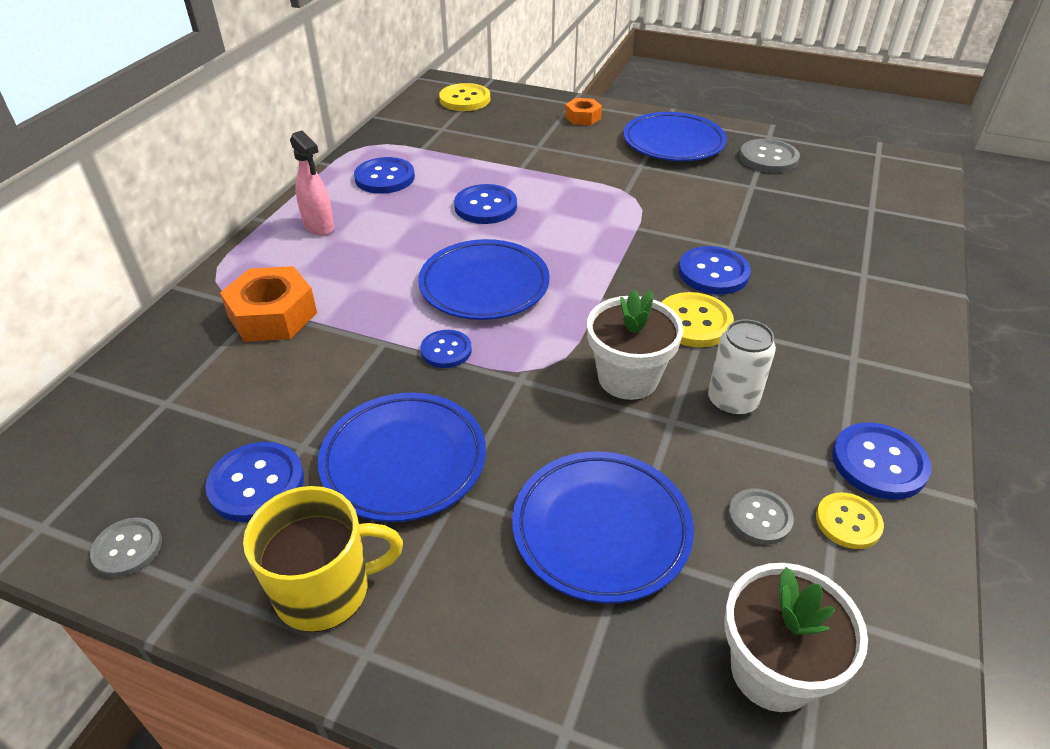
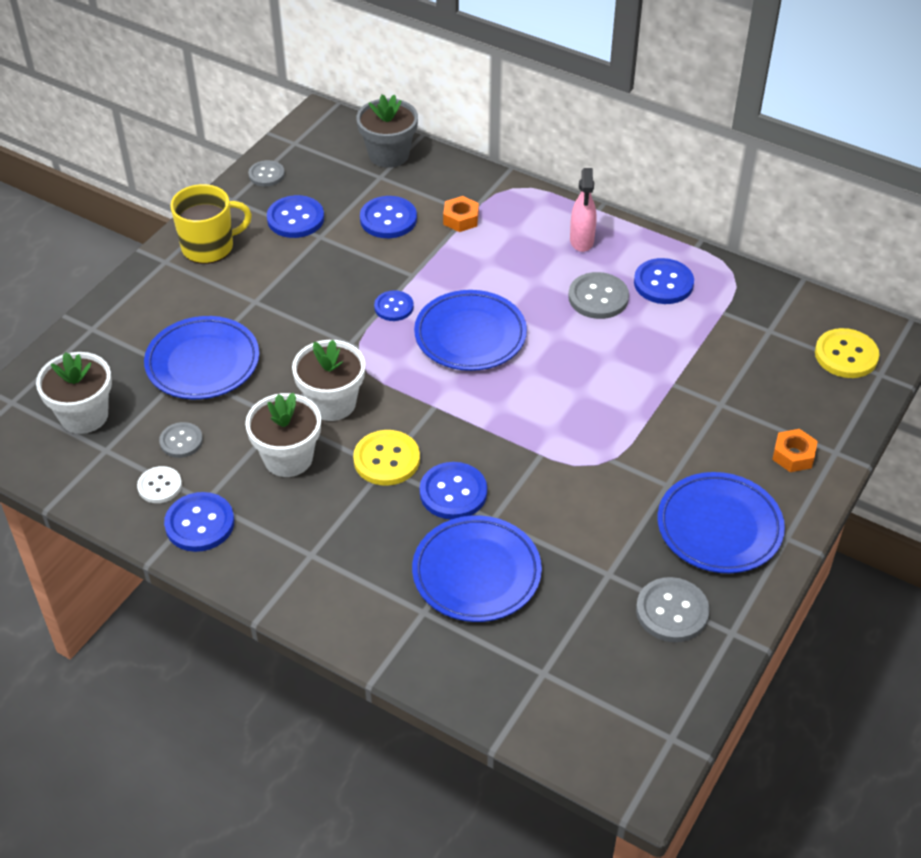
camera: 100 degrees right, 5 degrees up
(112, 401) = (388, 155): none -> grey flower pot
(273, 315) = (461, 219): orange nut -> orange nut, size x0.58
(319, 226) = (581, 241): pink spray bottle -> pink spray bottle turned 60 degrees counterclockwise
(325, 590) = (209, 247): yellow mug -> yellow mug turned 105 degrees counterclockwise
(404, 461) = (291, 280): blue plate -> blue plate (476, 573)
(410, 211) = (598, 297): none -> grey button
(485, 206) = (598, 349): blue button -> blue button (388, 219)
(732, 401) = (288, 458): white can -> white flower pot
(848, 522) = (160, 486): yellow button -> white button

